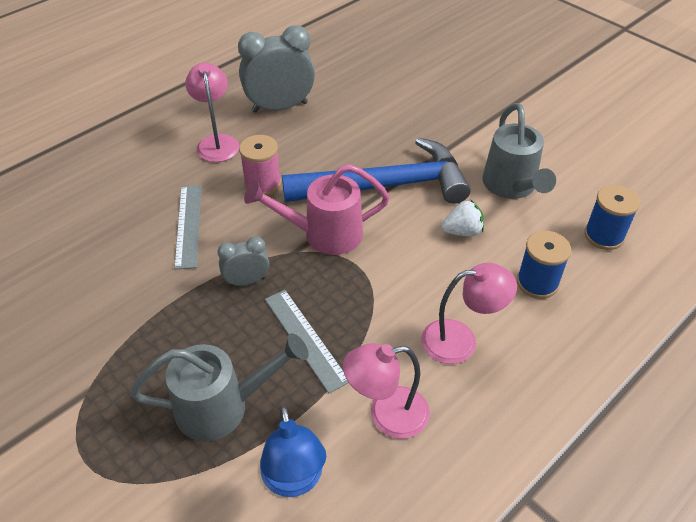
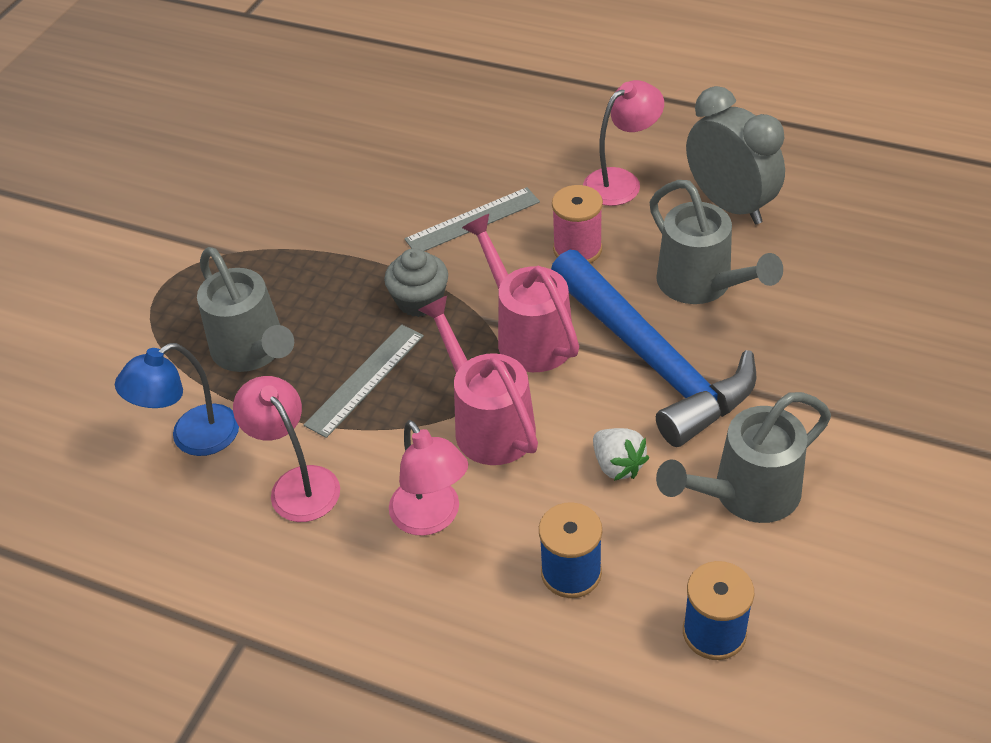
camera: 70 degrees right, 0 degrees up
(247, 281) = (419, 300): grey clock -> grey cupcake
(338, 143) = (701, 285): none -> grey watering can
(391, 282) = (488, 423): none -> pink watering can

